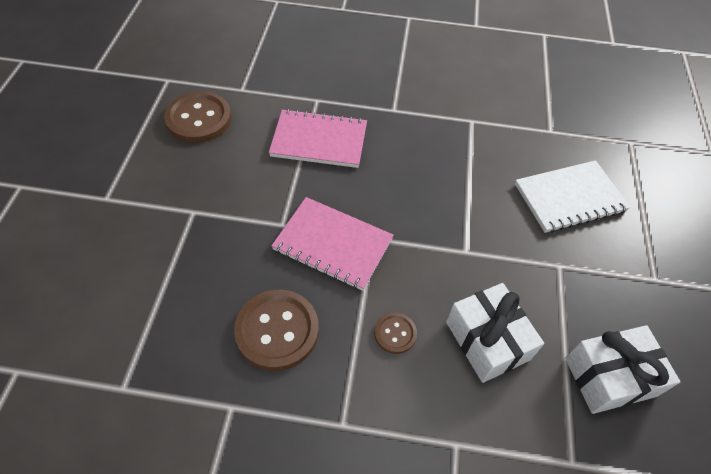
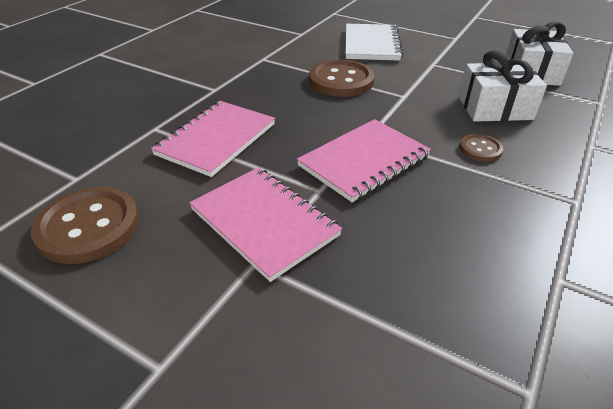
camera: 65 degrees left, 15 degrees down
(233, 203) = (264, 222): none -> pink notebook
(277, 330) = (462, 222): brown button -> brown button (341, 81)

